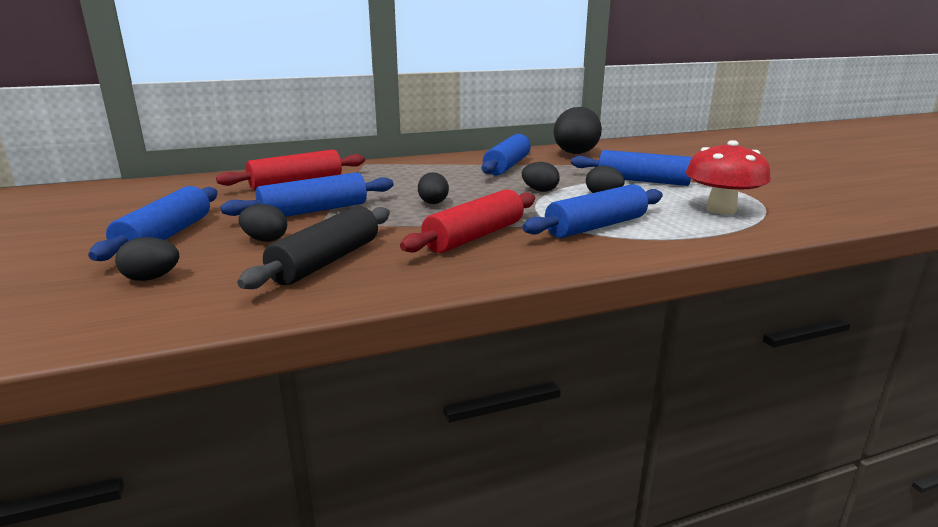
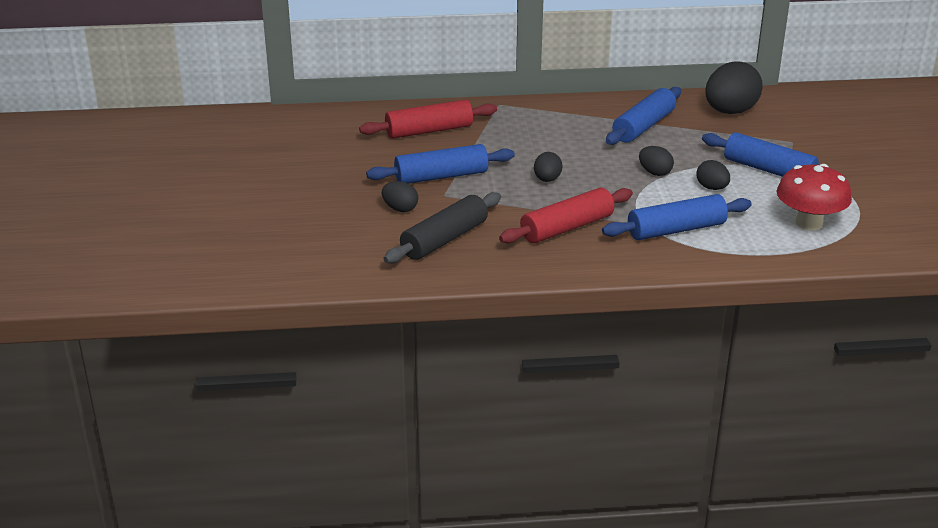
camera: 15 degrees right, 10 degrees up
(151, 278) = (322, 239): black egg -> none
(166, 236) = (324, 194): blue rolling pin -> none

